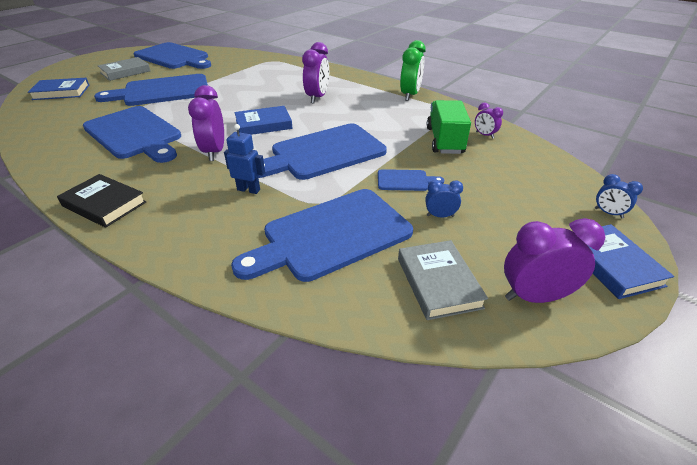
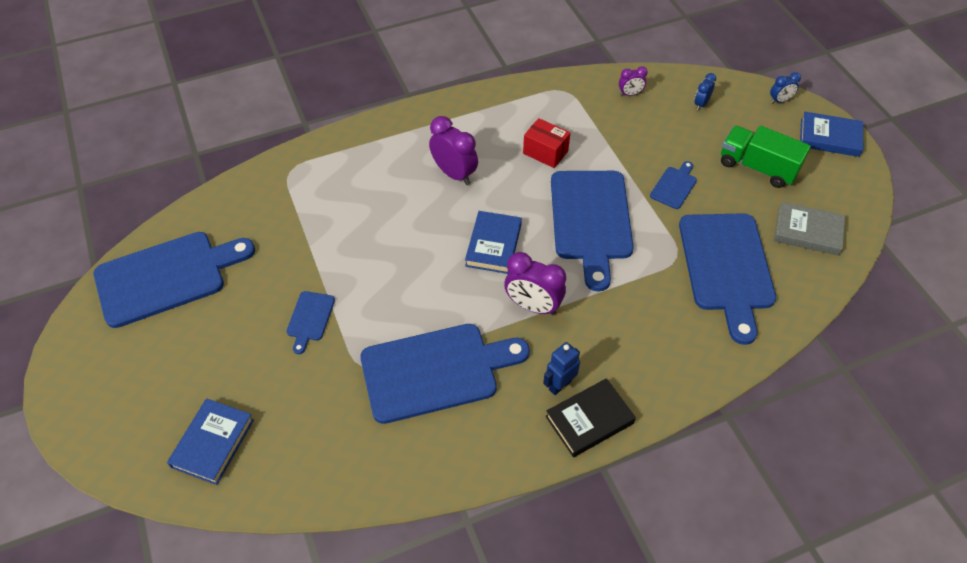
camera: 60 degrees left, 15 degrees up
(125, 72) = (185, 350): grey book -> none
(162, 91) = (310, 318): blue cutting board -> blue cutting board, size x0.44
(249, 190) = (627, 299): blue robot -> blue robot (559, 385)
(374, 119) = (545, 152): none -> red box
(410, 95) = (507, 97): green clock -> none
(440, 216) = (735, 191): blue clock -> blue clock (701, 104)
(444, 140) = (622, 125): green truck -> green truck (757, 167)
(534, 296) = (841, 192): purple clock -> none

